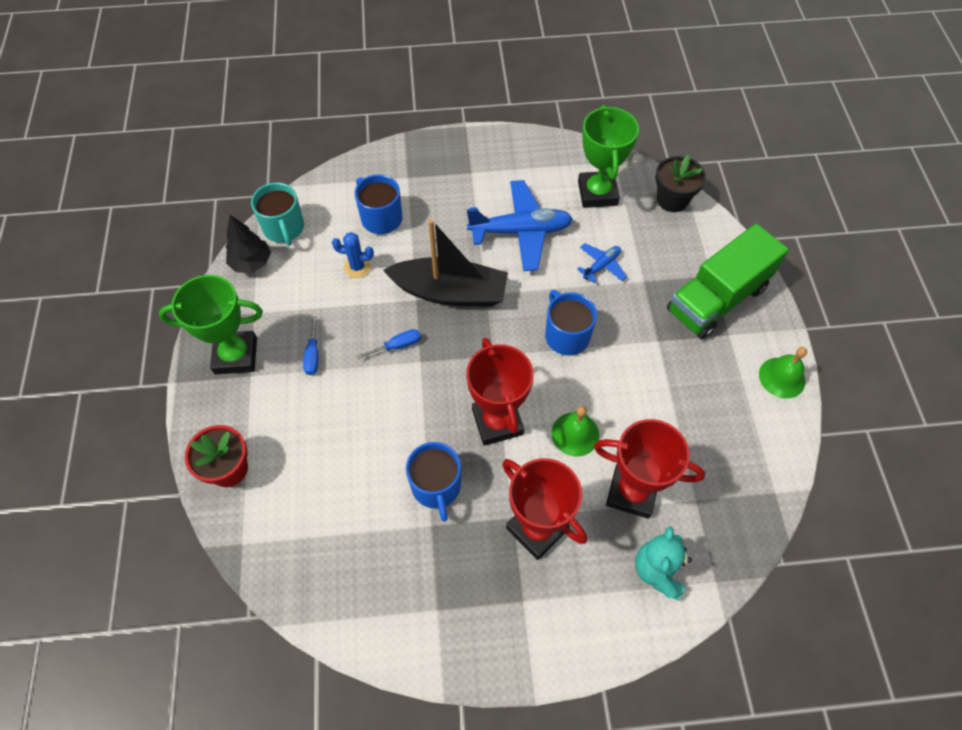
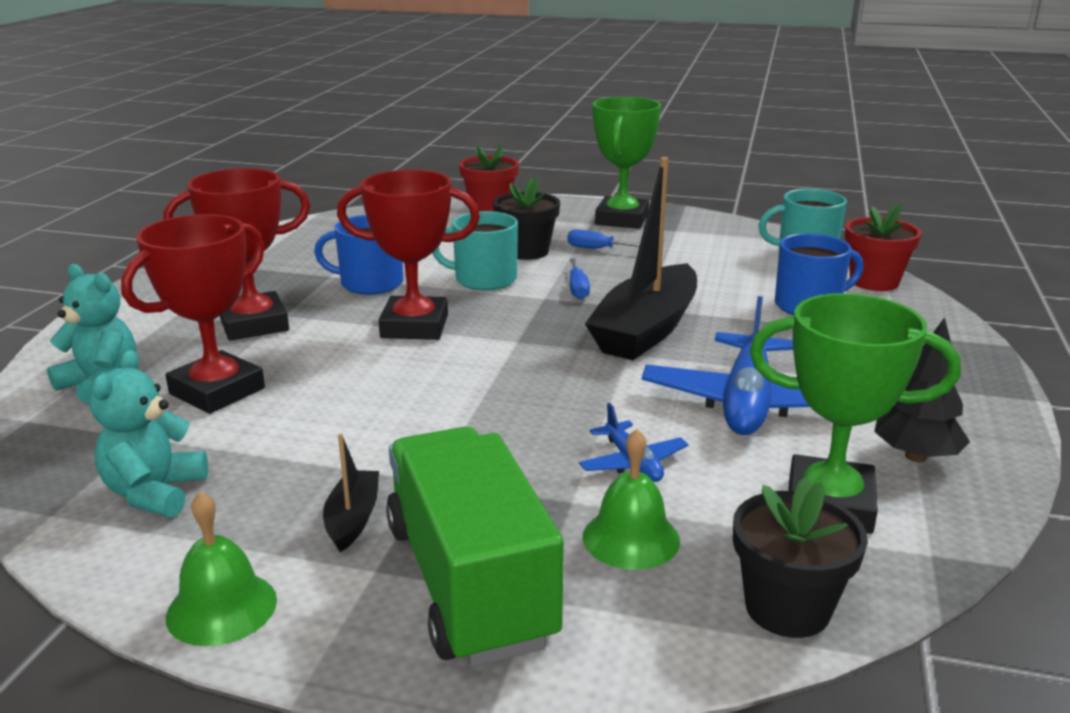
camera: 110 degrees right, 35 degrees down
(251, 263) = (752, 234): black tree -> black tree (915, 456)
(329, 189) = (874, 282): none -> red flower pot
(333, 401) = (526, 251): none -> black flower pot
(357, 267) = (721, 282): blue cactus -> none
(401, 411) = (483, 279): none -> turquoise mug
(566, 335) = (509, 398): blue mug -> none
(575, 434) = (343, 371): green bell -> green bell (631, 538)
(703, 359) = (352, 519): none -> black boat
(734, 456) = (154, 493): none -> turquoise teddy bear

